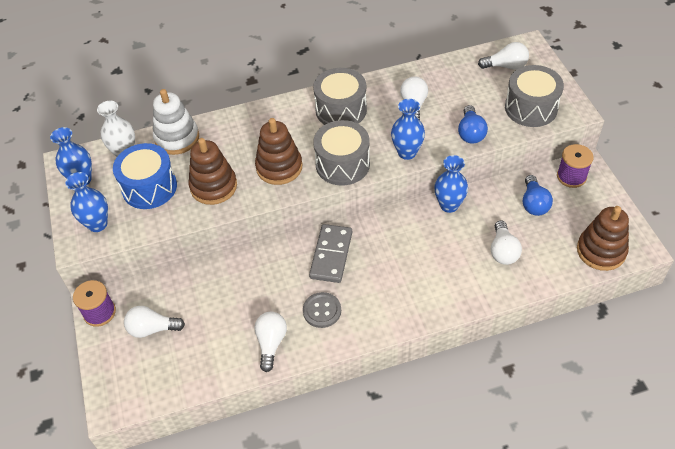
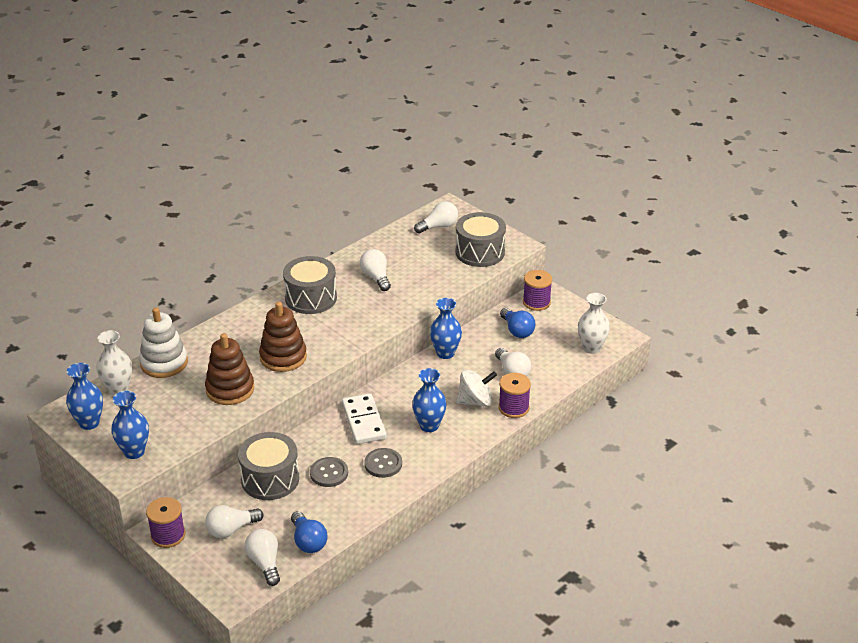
camera: 30 degrees left, 15 degrees down
(149, 187) = (165, 408): blue drum -> none
(268, 301) = (329, 473): none -> grey button
(271, 343) = (353, 502): white light bulb -> white light bulb (265, 563)
(331, 255) = (363, 421): grey domino -> white domino
(342, 164) = (341, 338): grey drum -> grey drum (270, 479)
(407, 152) = (393, 313): blue vase -> blue vase (429, 426)
(448, 272) = (475, 401): none -> white spinning top
(470, 133) = (440, 284): blue light bulb -> blue light bulb (308, 541)
(482, 294) = (513, 408): none -> purple spool
(601, 251) = (591, 348): brown stacking toy -> white vase

